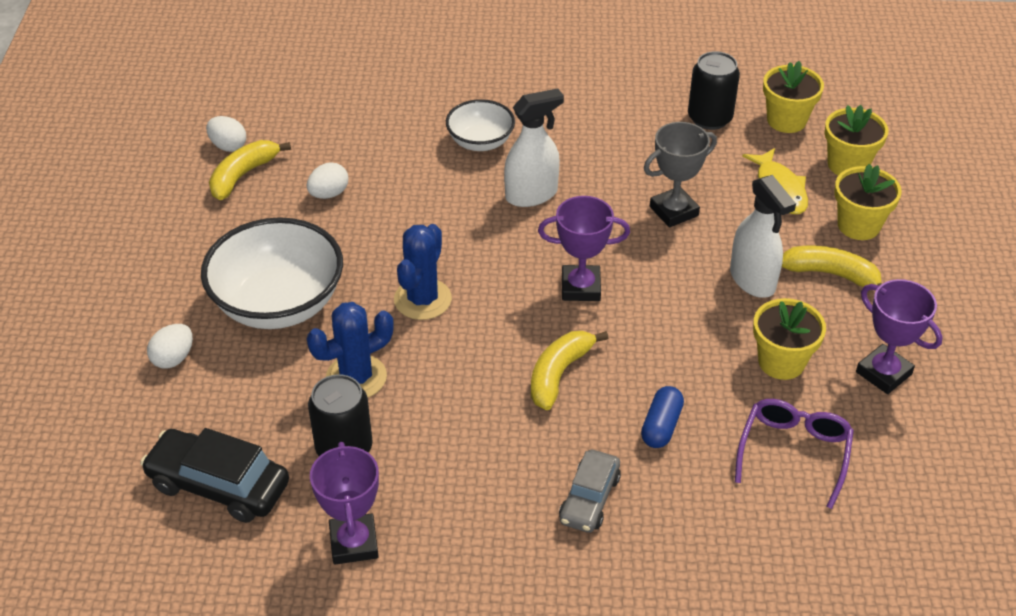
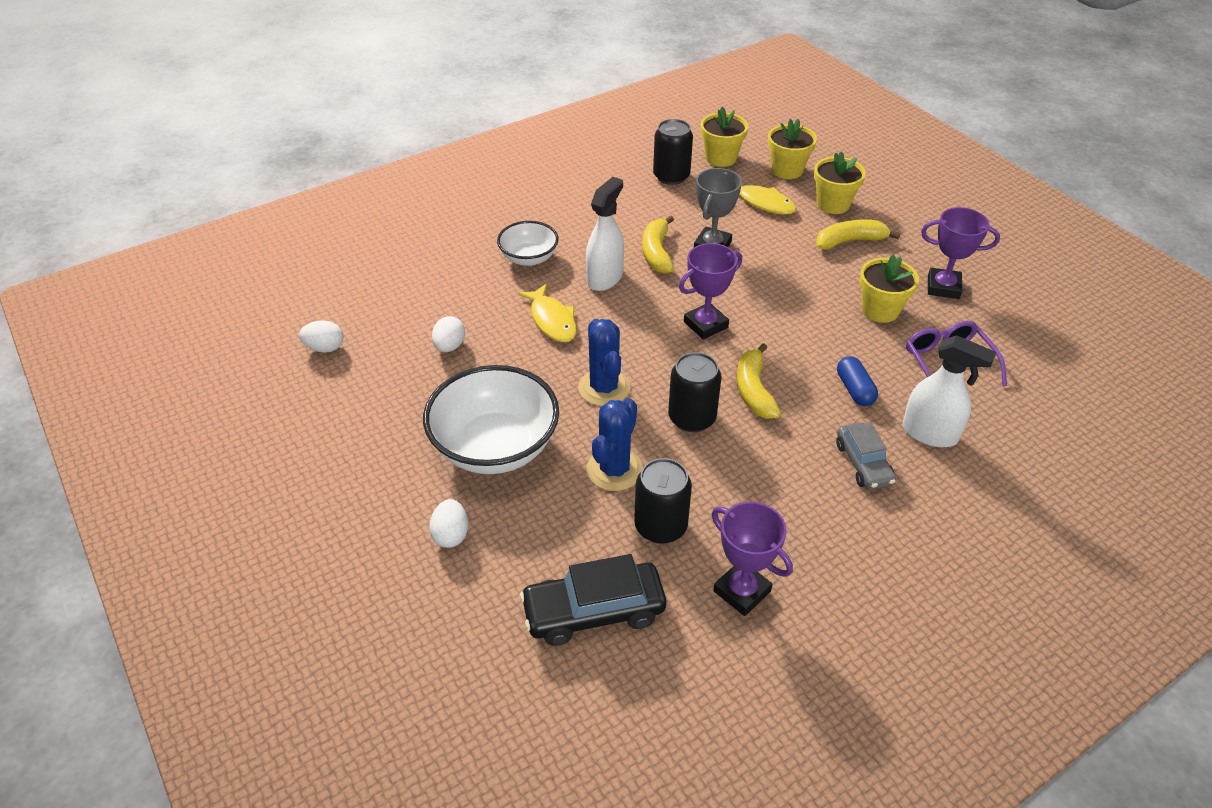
camera: 35 degrees left, 0 degrees up
(243, 175) = (361, 365): yellow banana -> yellow banana (656, 253)
(441, 213) = (552, 320): none -> yellow fish
(472, 368) = (692, 418): none -> black can
(752, 280) = (808, 267): white spray bottle -> white spray bottle (930, 433)

